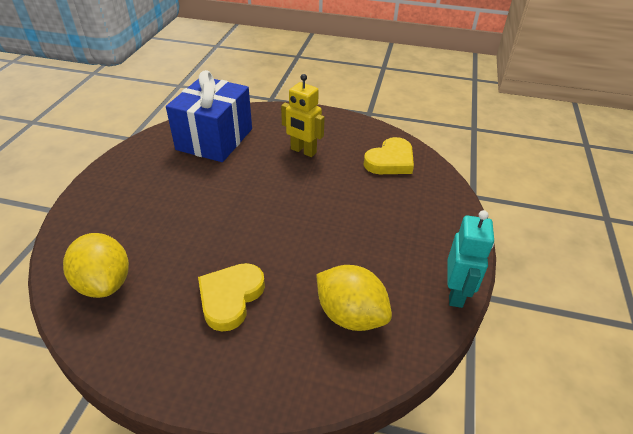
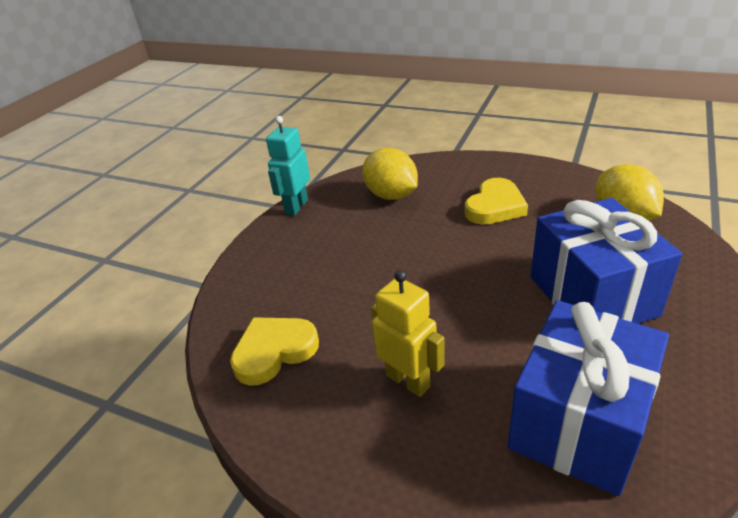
camera: 165 degrees left, 5 degrees down
(175, 203) = (592, 295): none -> blue gift

